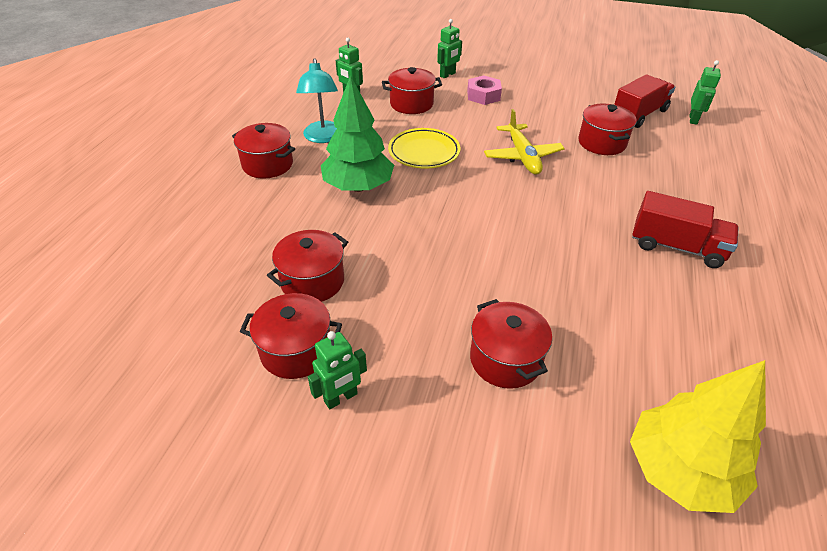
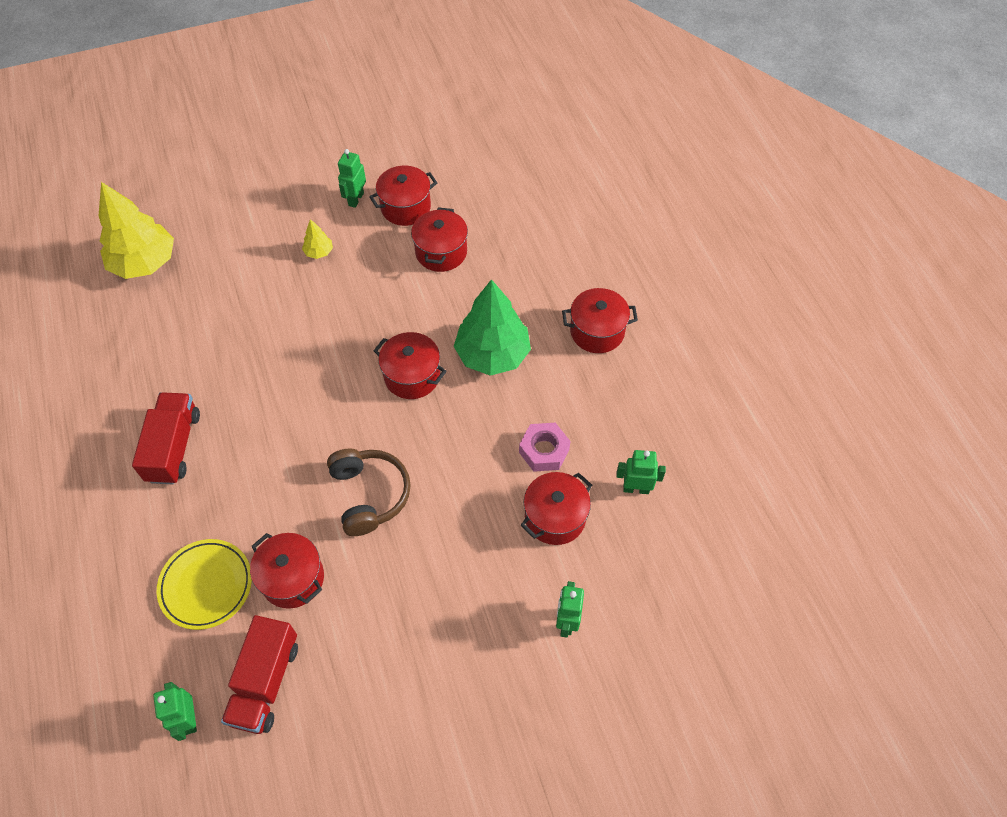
camera: 145 degrees right, 15 degrees up
(323, 137) = (589, 397): turquoise lamp -> none
(424, 152) = (473, 438): yellow plate -> yellow plate (206, 585)
(436, 352) = (319, 252): none -> yellow tree
(483, 95) = (485, 596): pink nut -> pink nut (544, 451)
(505, 359) = (272, 271): red pot -> red pot (412, 376)
(522, 156) = (369, 495): yellow plane -> brown headphones
(676, 247) = (174, 447): red truck -> red truck turned 105 degrees clockwise

